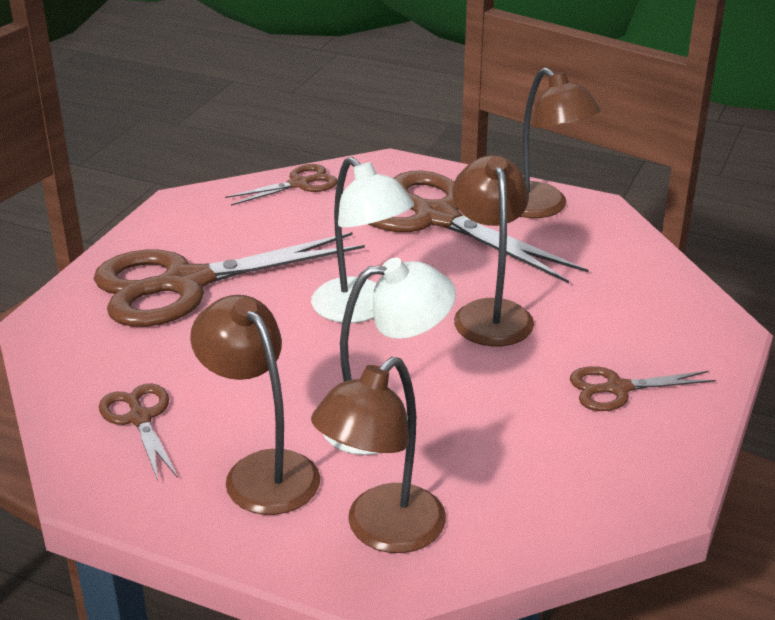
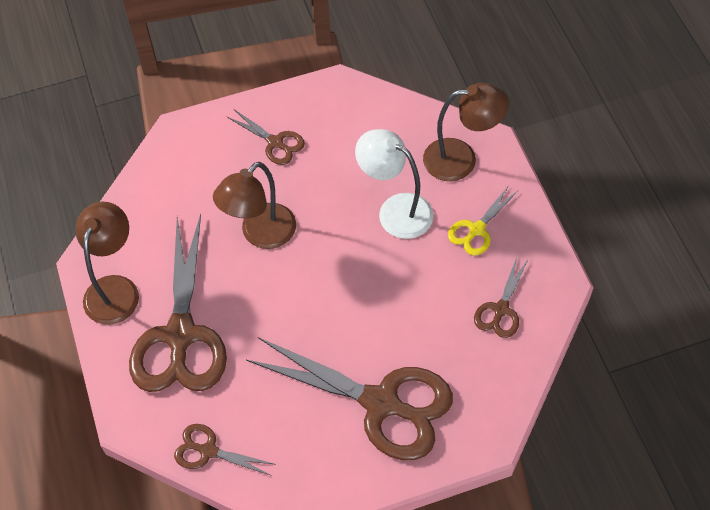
camera: 130 degrees left, 25 degrees up
(261, 470) = (476, 229): brown lamp -> yellow scissors
(361, 309) = (316, 294): white lamp -> none

